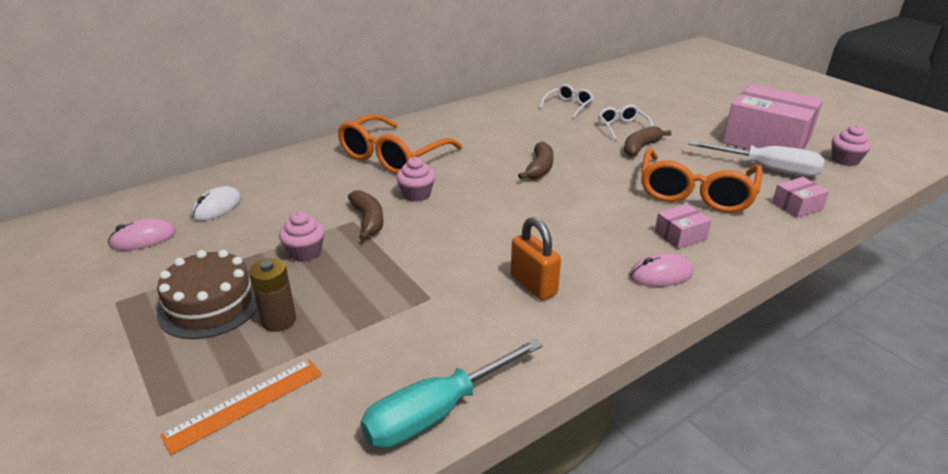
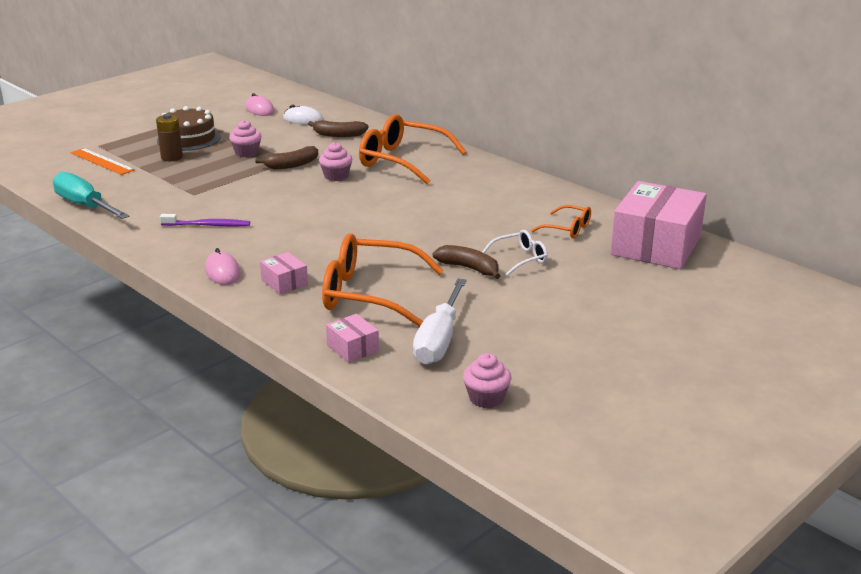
camera: 80 degrees right, 5 degrees down
(533, 285) = (208, 225): orange padlock -> purple toothbrush
(539, 168) = (399, 220): brown banana -> brown banana (338, 135)
(568, 106) = (567, 229): white glasses -> orange glasses
(766, 141) = (524, 348): pink box -> pink box (656, 245)

